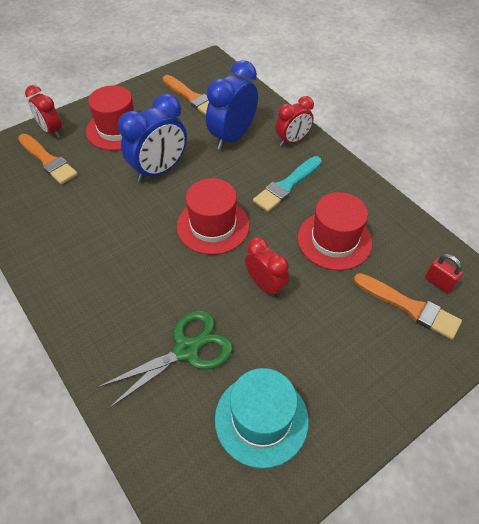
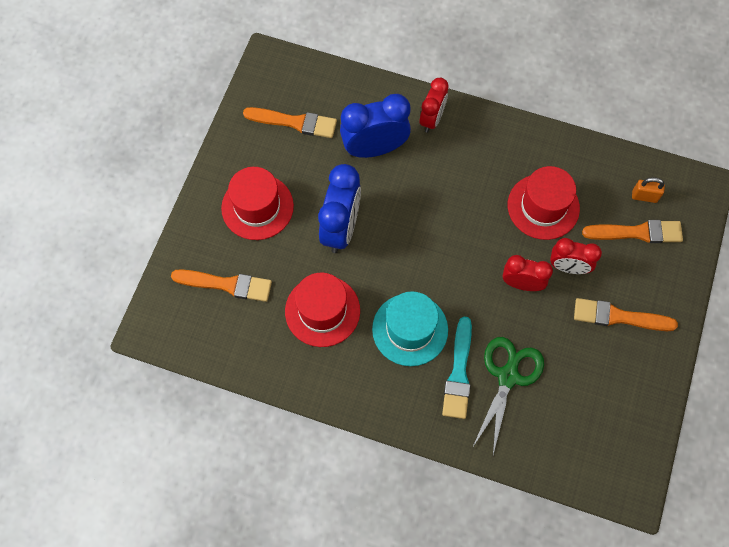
camera: 35 degrees left, 15 degrees up
(51, 131) = (193, 249): red clock -> red clock (568, 267)
(213, 226) = (437, 256): red hat -> red hat (322, 311)
(232, 137) = (374, 148): blue clock -> blue clock turned 75 degrees clockwise
(261, 419) = (598, 390): turquoise hat -> turquoise hat (410, 329)
(287, 186) = (465, 174): turquoise brush -> turquoise brush (459, 373)
(335, 366) = (618, 317): none -> orange brush
(438, 283) = (644, 196): red padlock -> orange padlock

